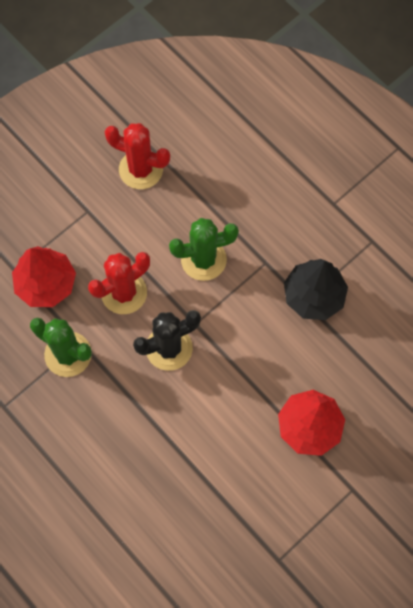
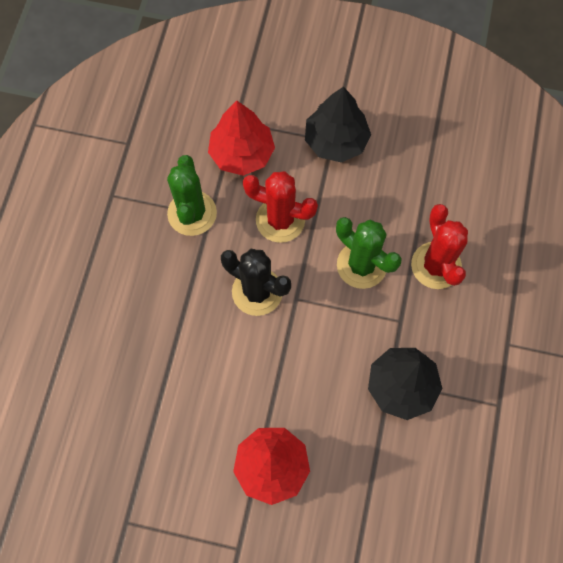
camera: 55 degrees right, 0 degrees up
(90, 208) = (336, 141): none -> black tree
(141, 169) = (404, 156): red cactus -> red cactus (436, 265)

